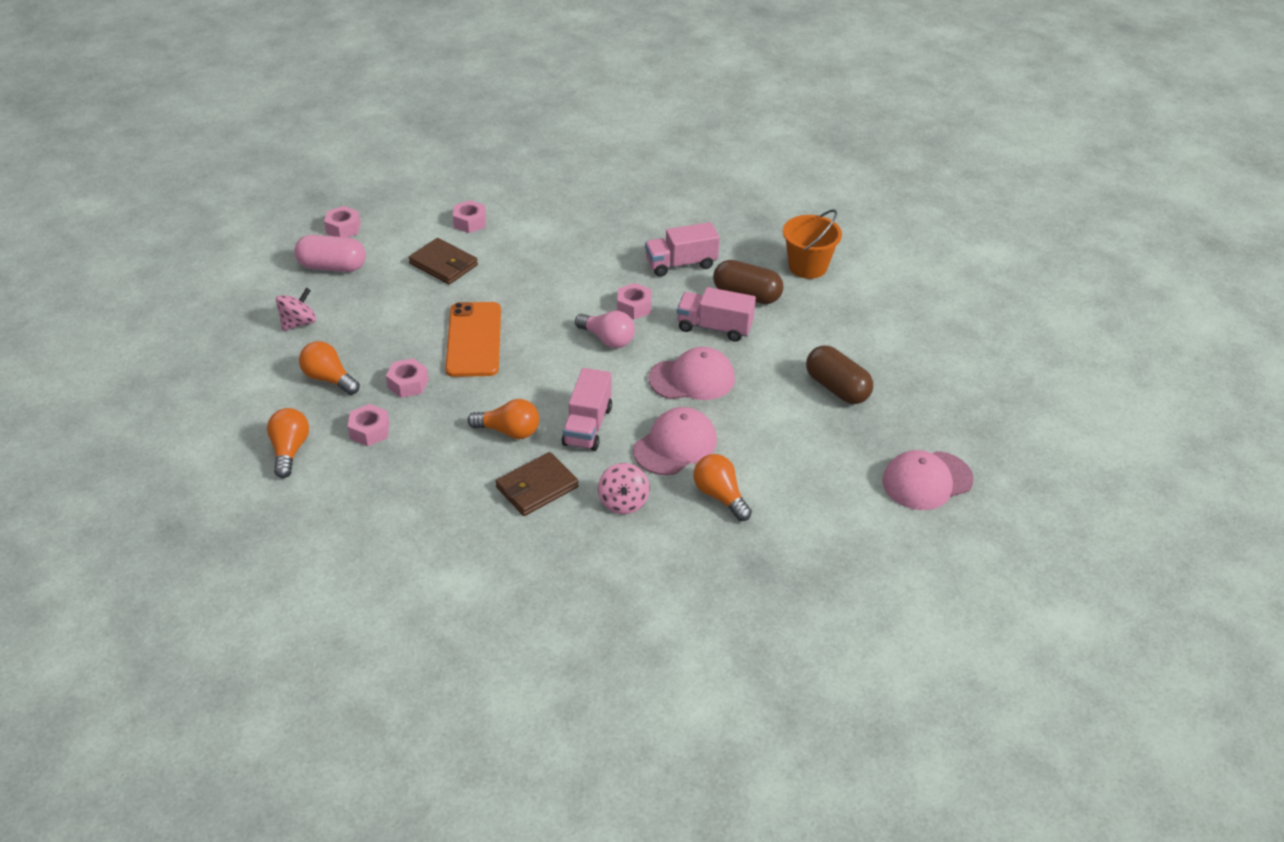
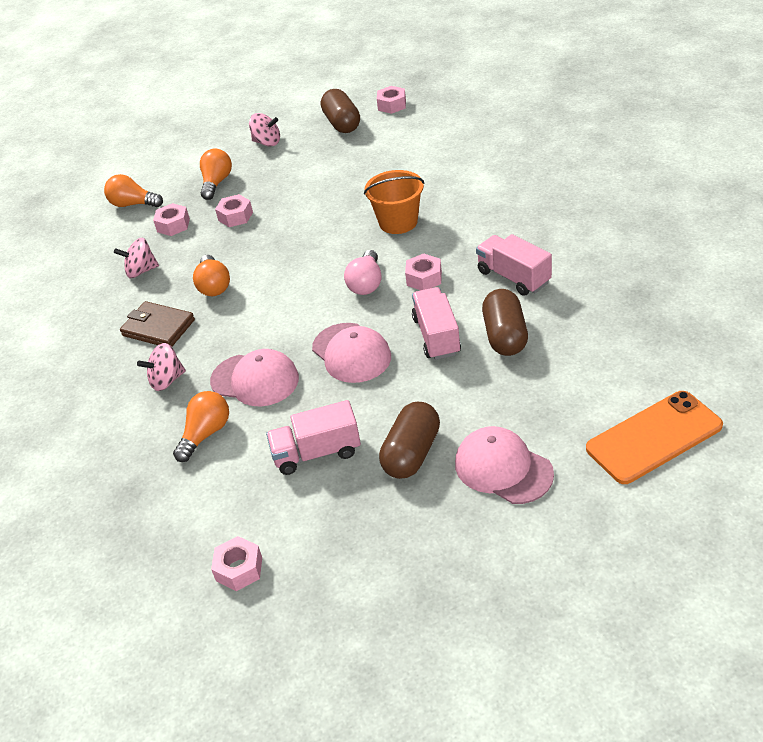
camera: 70 degrees right, 0 degrees up
(290, 450) = (133, 204): orange light bulb -> orange light bulb turned 135 degrees counterclockwise
(332, 267) = (342, 123): pink capsule -> brown capsule
(426, 475) = (141, 271): none -> pink spinning top
(443, 264) = (390, 164): brown wallet -> none
(470, 222) = (457, 150): pink nut -> pink nut (239, 569)
(474, 340) = (310, 220): orange phone -> orange phone (654, 437)
(587, 426) = (247, 321): pink truck -> pink truck (317, 453)
(807, 266) = (594, 357): orange bucket -> orange bucket (398, 222)
(927, 480) = (314, 576): pink cap -> pink cap (503, 468)

